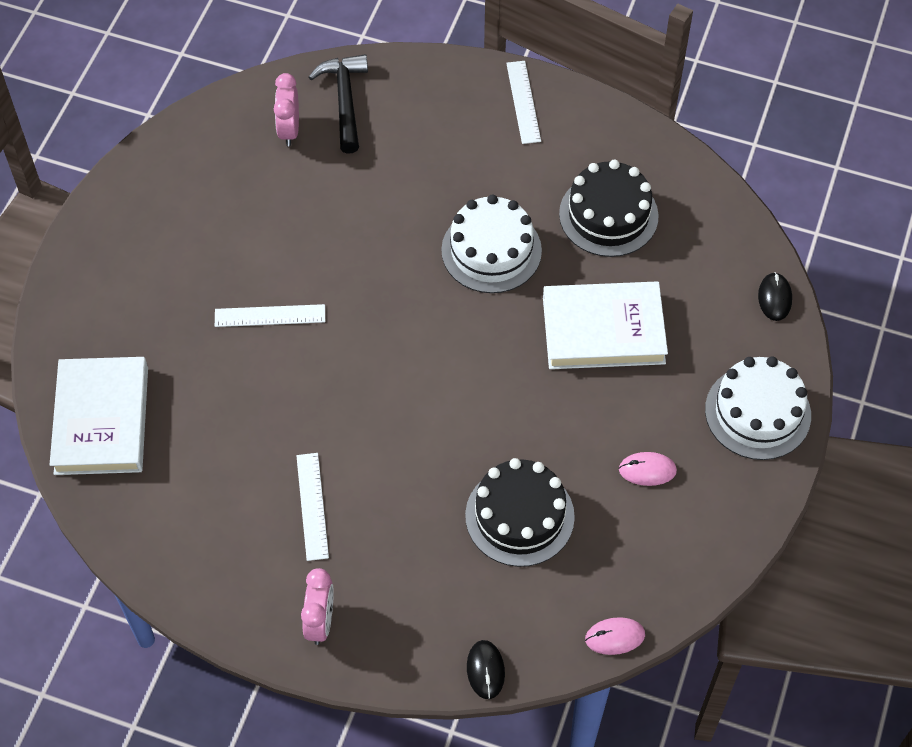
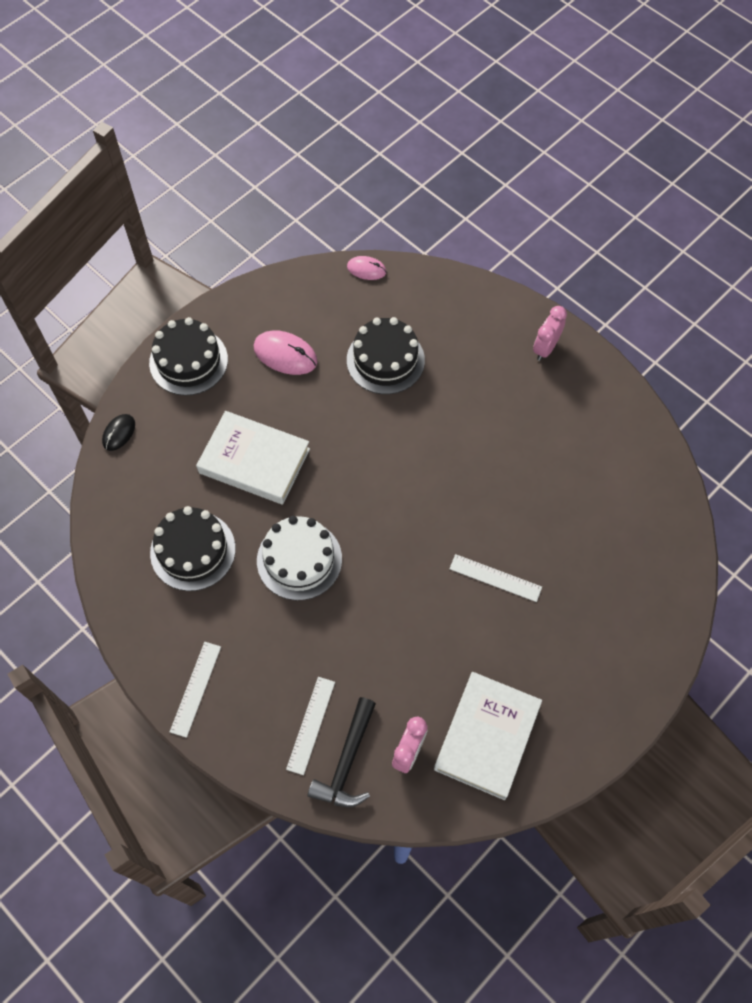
camera: 155 degrees left, 5 degrees up
(102, 420) = (652, 546): white book -> white book (487, 736)
(312, 506) = (521, 422): white ruler -> white ruler (311, 725)
(485, 670) = (454, 282): black mouse -> none
(647, 470) = (285, 355): pink mouse -> pink mouse, size x1.63
(757, 412) = (188, 361): white cake -> black cake

